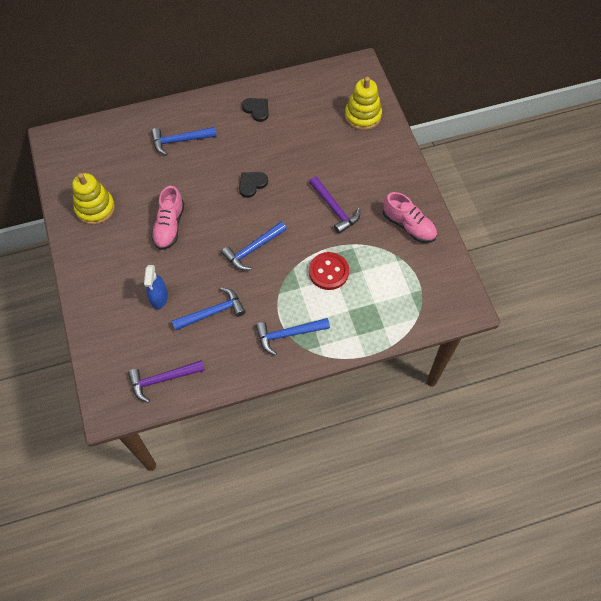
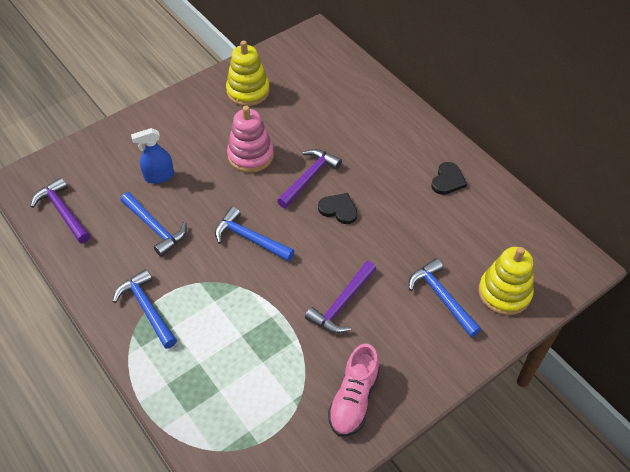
camera: 70 degrees right, 10 degrees down
(169, 226) = (250, 155): pink shoe -> pink stacking toy
(180, 141) = (365, 127): blue hammer -> blue hammer (441, 297)
(212, 193) = (309, 177): none -> purple hammer
(328, 272) = (247, 325): red button -> none

